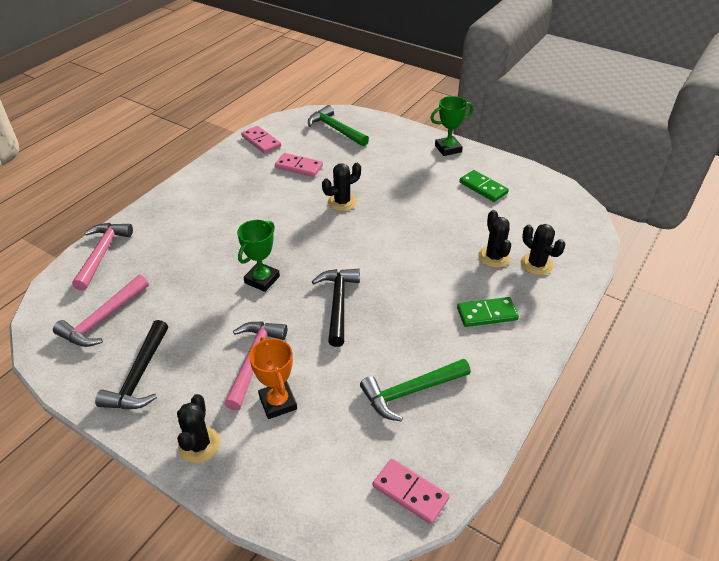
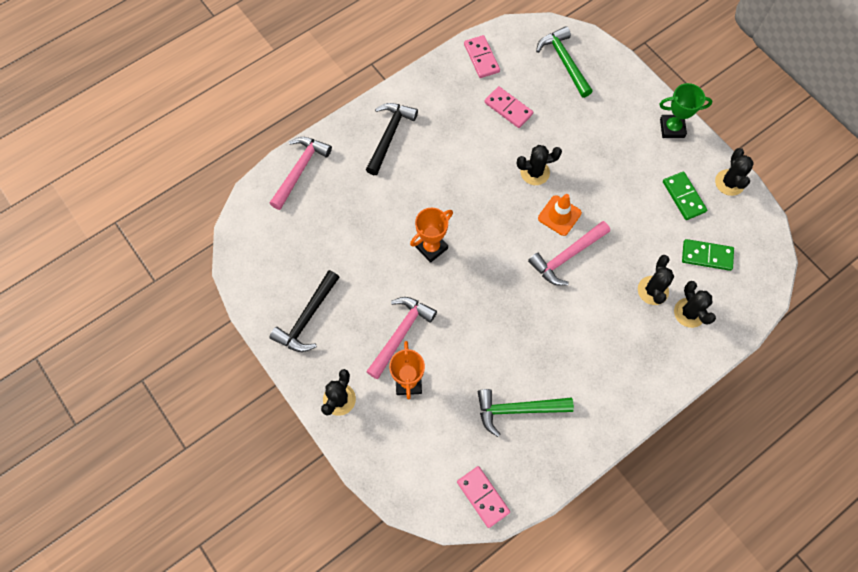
camera: 20 degrees right, 25 degrees up
(103, 319) = (289, 247): pink hammer -> pink hammer (567, 256)
(262, 280) = (431, 247): green trophy -> orange trophy
(338, 304) = (489, 297): black hammer -> black hammer (389, 136)
(379, 226) = (559, 215): none -> orange traffic cone
(487, 314) = (616, 353): green domino -> green domino (706, 256)
(515, 170) = (729, 182): none -> black cactus

